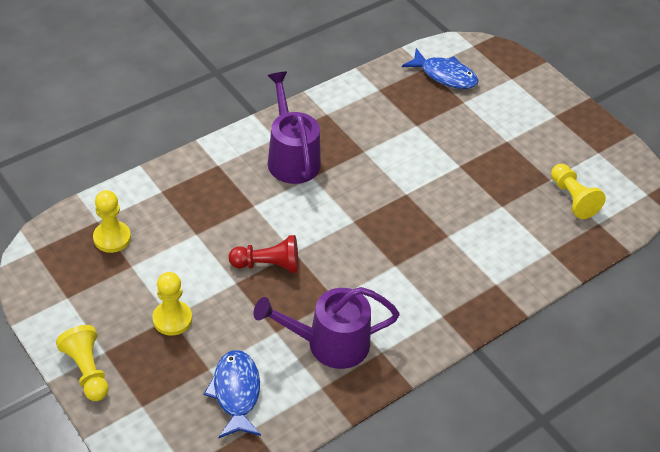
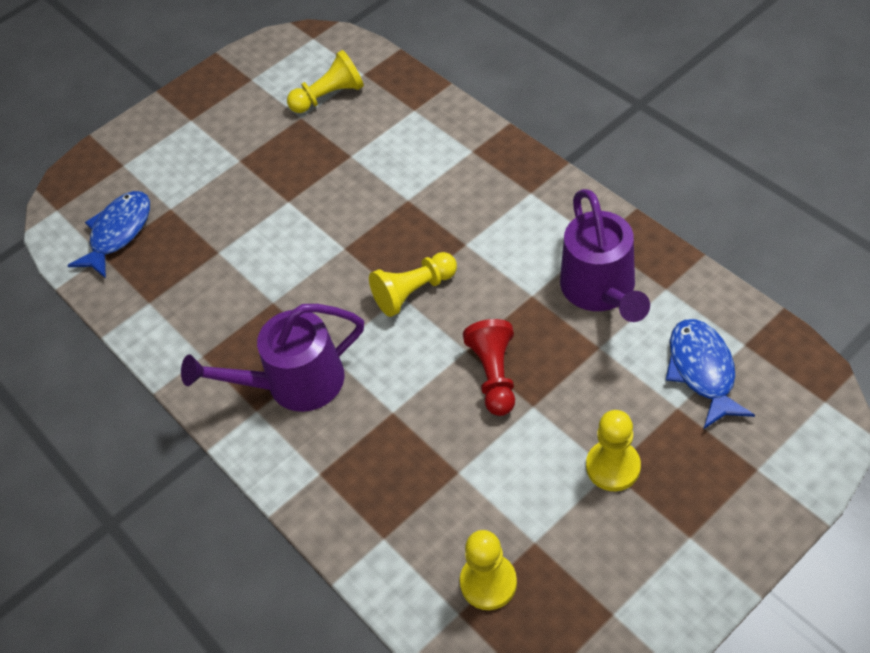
camera: 85 degrees left, 5 degrees up
(87, 370) = (727, 550): yellow pawn -> yellow pawn (414, 292)
(236, 393) = (702, 371): blue fish -> blue fish turned 90 degrees clockwise

